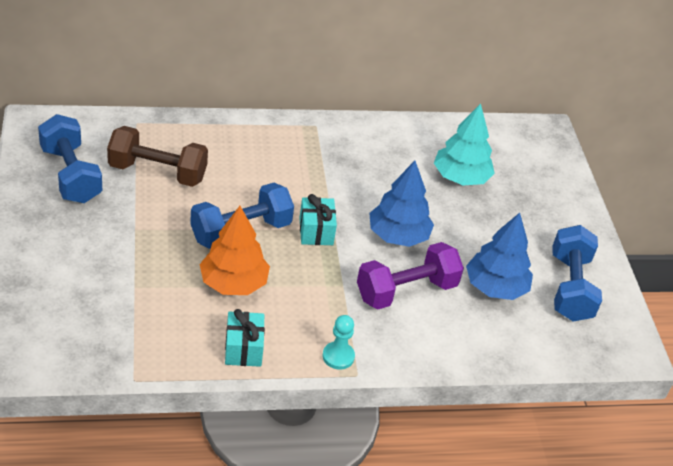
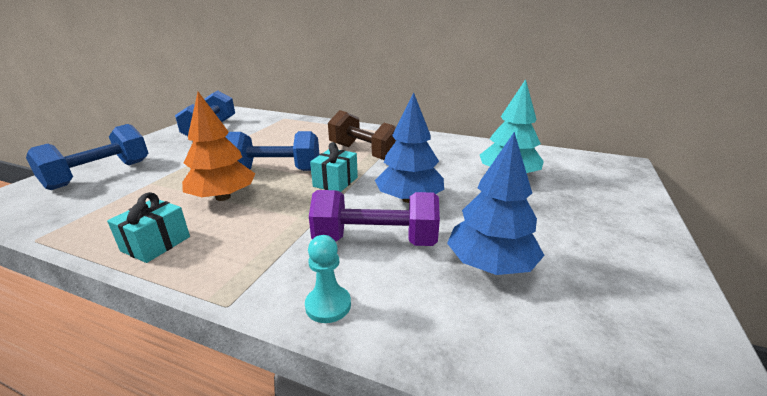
camera: 35 degrees right, 15 degrees down
(157, 172) = (263, 136): brown dumbbell -> brown dumbbell (365, 153)
(338, 356) = (232, 279): turquoise pawn -> turquoise pawn (328, 305)
(570, 288) = (607, 293): blue dumbbell -> blue dumbbell (99, 174)

